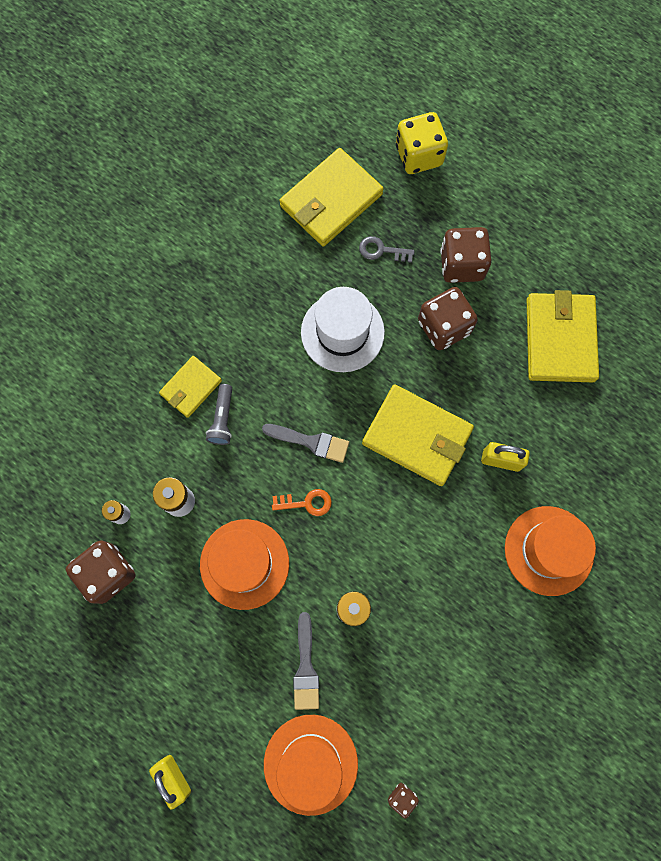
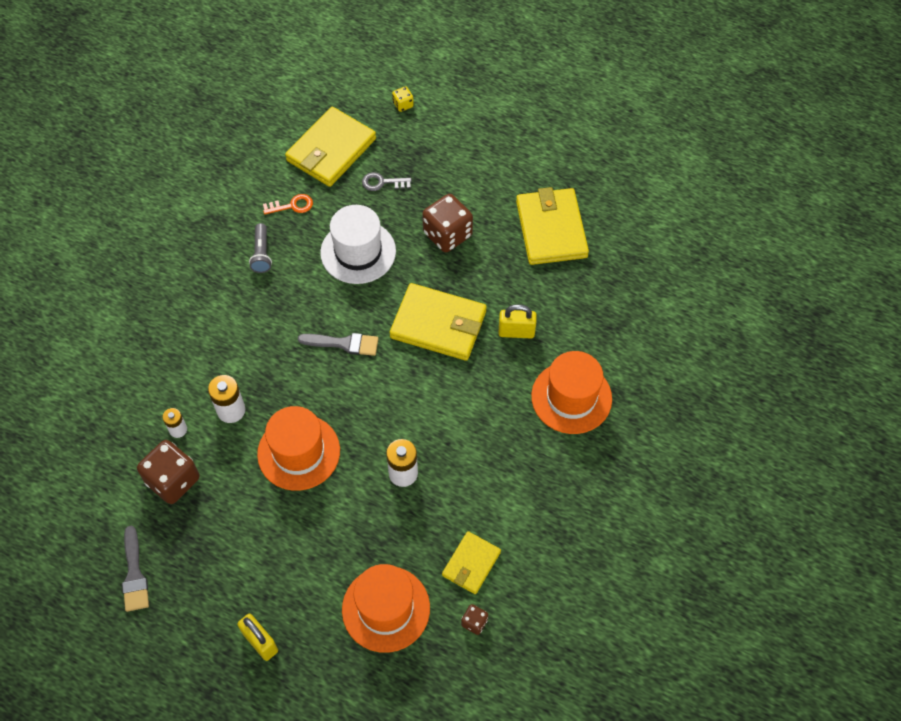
camera: 10 degrees left, 15 degrees down
(191, 387) = (227, 316): yellow wallet -> yellow wallet (471, 564)
(222, 419) = (260, 337): grey flashlight -> grey flashlight (262, 254)
(305, 667) = (368, 528): grey brush -> grey brush (134, 574)
(306, 503) = (347, 393): orange key -> orange key (292, 206)
(419, 155) = (403, 105): yellow dice -> yellow dice, size x0.47
(461, 265) = (455, 183): brown dice -> none

